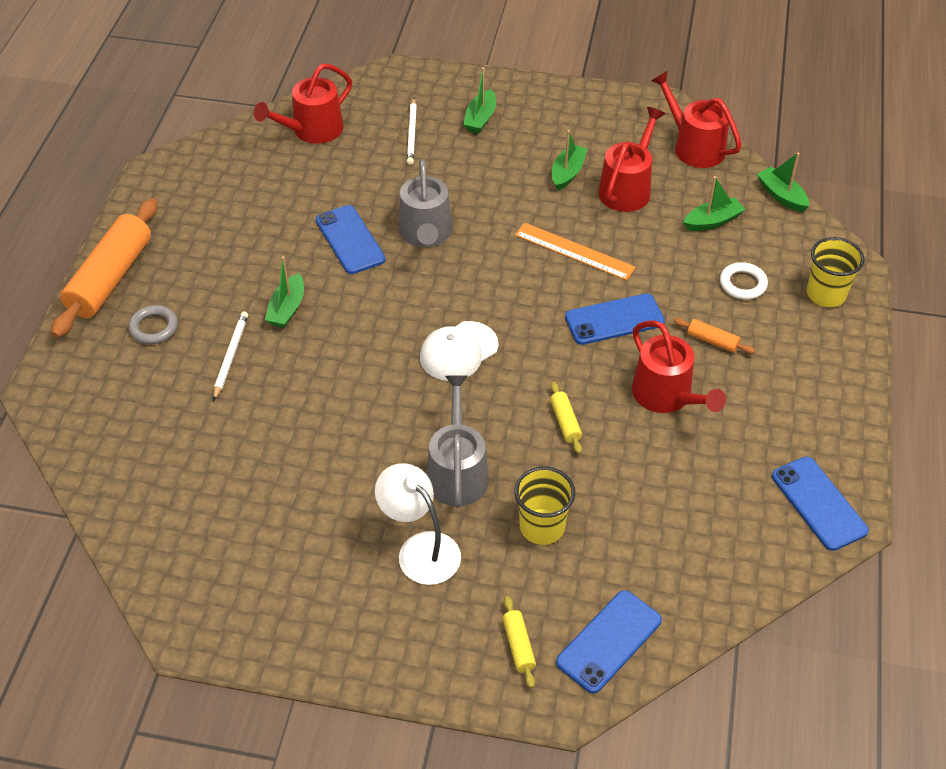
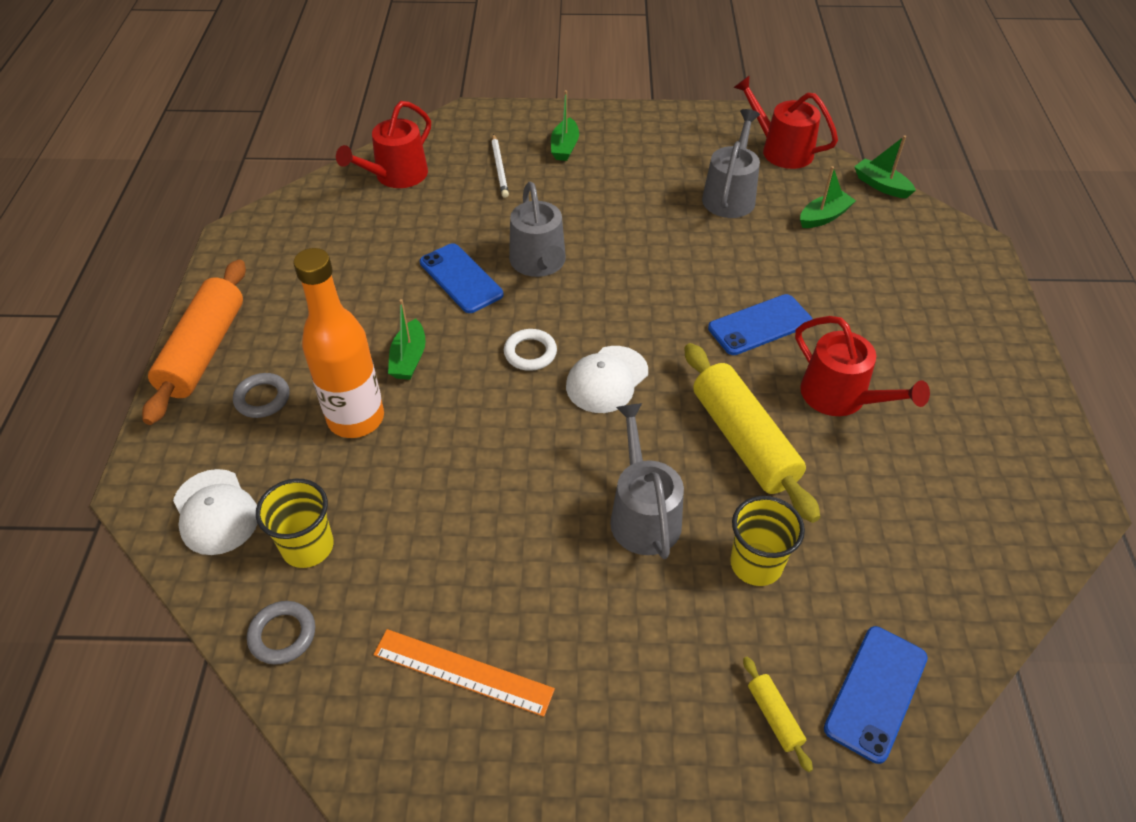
camera: 10 degrees left, 0 degrees up
(100, 419) = (215, 512): none -> white cap
(138, 523) = (282, 635): none -> grey ring
(230, 356) = (356, 418): white pencil -> orange bottle
(420, 549) = (626, 613): white lamp -> none
(565, 422) = (744, 440): yellow rolling pin -> yellow rolling pin, size x2.35
(567, 173) = (666, 188): green boat -> none
(574, 251) = (697, 262): orange ruler -> orange ruler (462, 672)
(627, 188) = (730, 196): red watering can -> grey watering can
(712, 341) = (866, 334): orange rolling pin -> none
(743, 284) = (876, 273): white ring -> white ring (530, 353)
(819, 503) = (1041, 491): blue phone -> none
(826, 294) = (960, 273): yellow cup -> yellow cup (308, 546)

